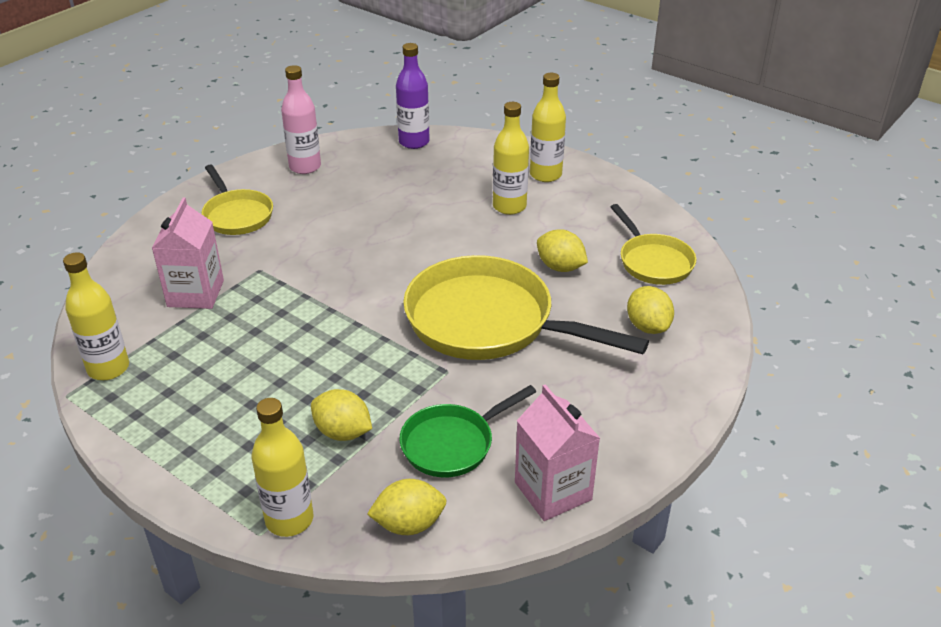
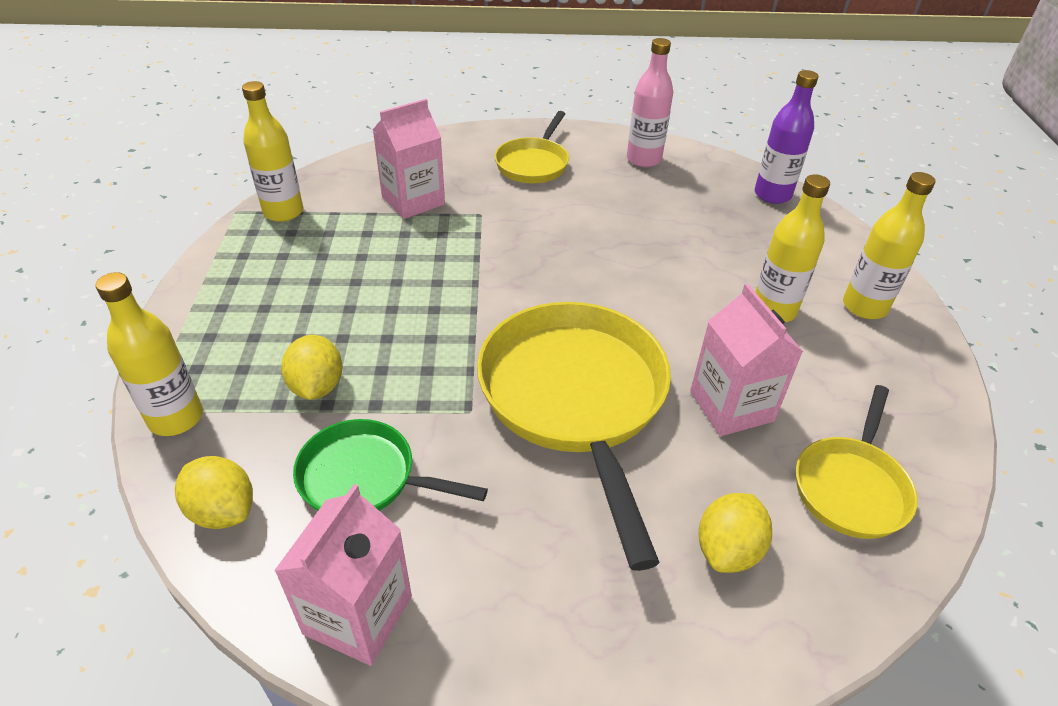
camera: 50 degrees right, 5 degrees up
(560, 267) = (731, 406): yellow lemon -> pink carton

